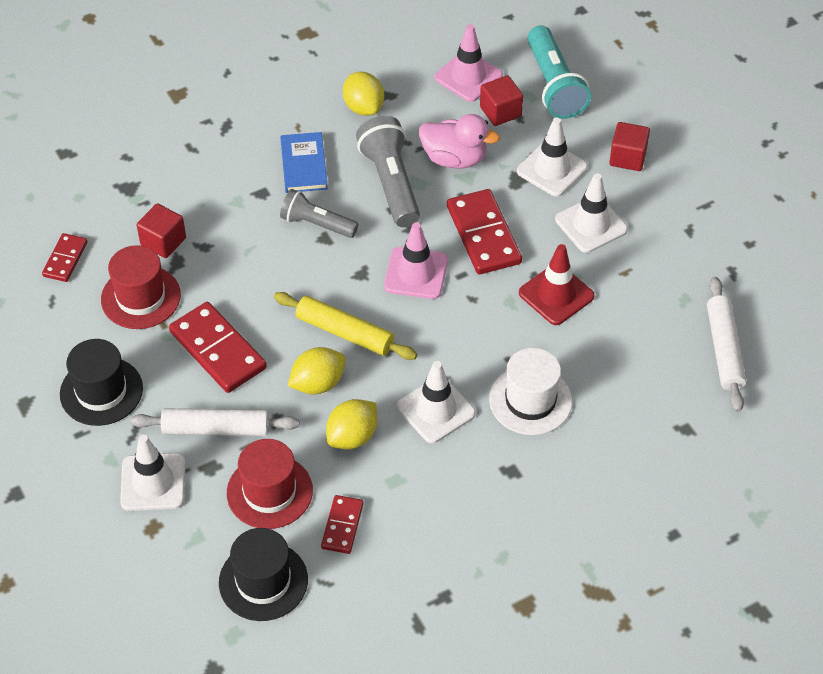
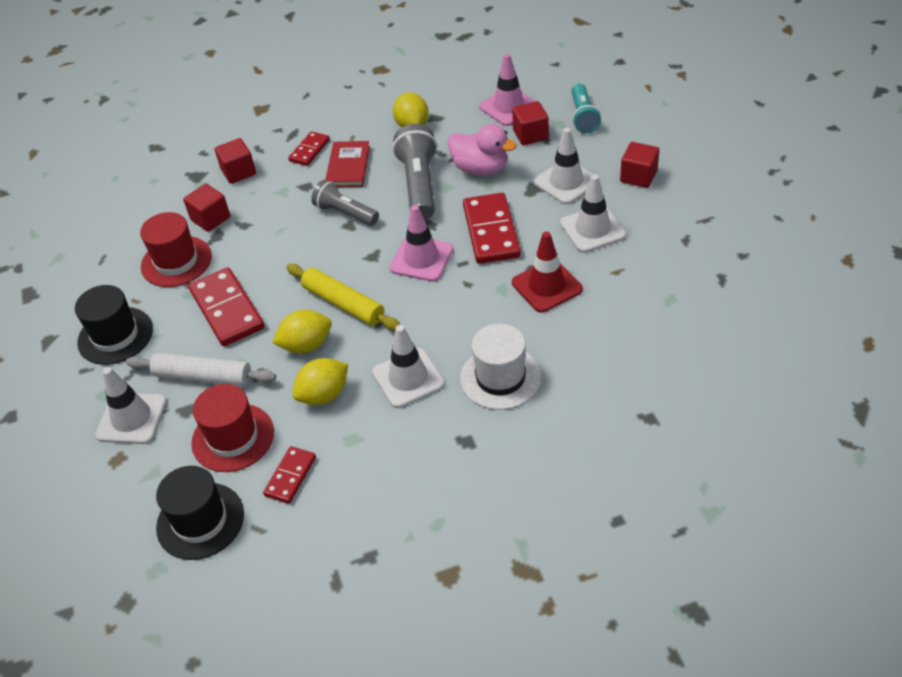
camera: 15 degrees right, 5 degrees down
(65, 259) = (125, 227): red domino -> red domino (309, 150)
(177, 180) = (238, 172): none -> red cube
(303, 165) = (348, 166): blue book -> red book
(554, 85) = (583, 117): turquoise flashlight -> turquoise flashlight, size x0.66
(724, 349) = (701, 347): white rolling pin -> none

